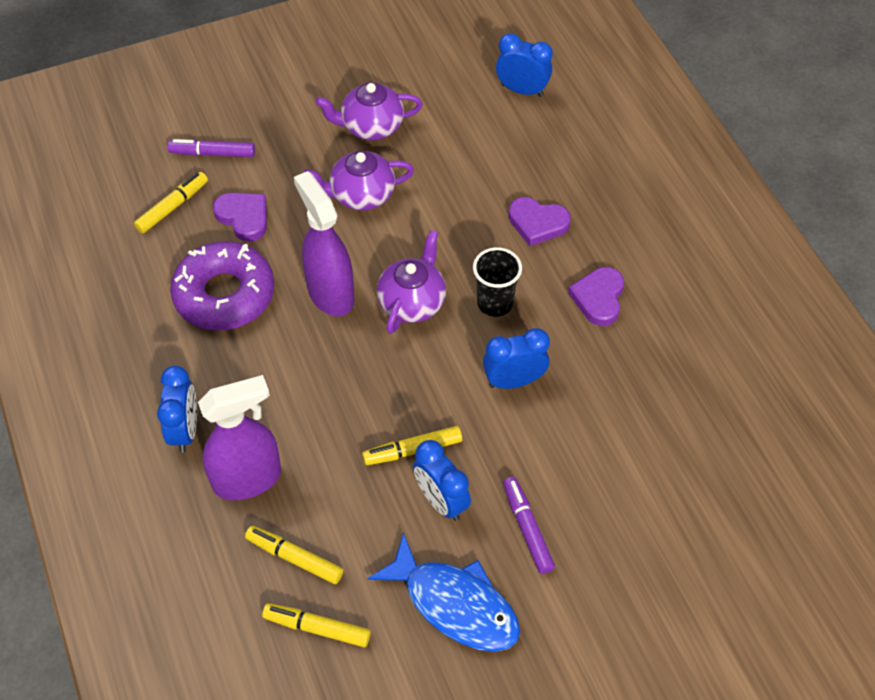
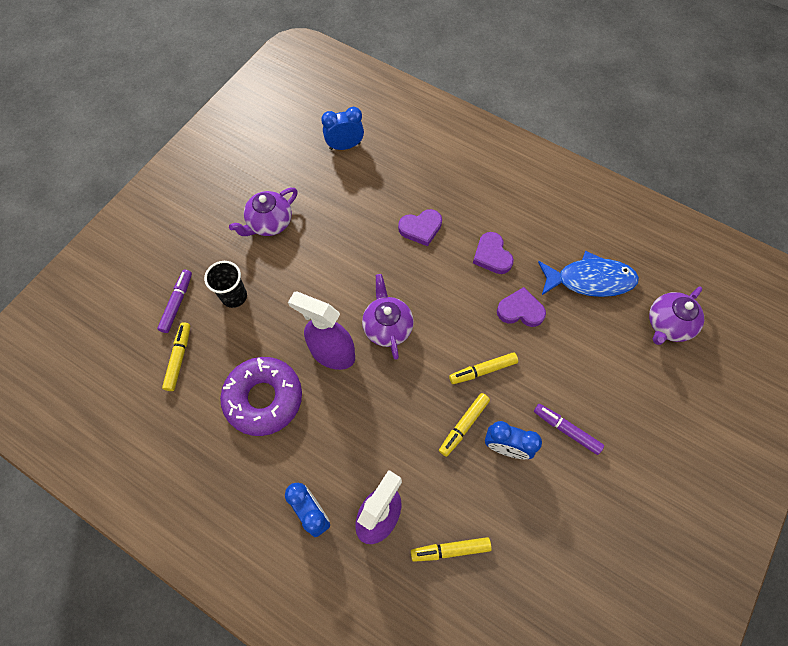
camera: 35 degrees left, 10 degrees up
(212, 153) = (177, 303): purple marker -> purple marker turned 135 degrees clockwise
(244, 217) = (234, 336): purple heart -> purple heart (520, 310)
(317, 628) = (500, 586): yellow marker -> yellow marker (482, 370)
(361, 195) = (299, 274): purple teapot -> purple teapot (667, 325)
(455, 604) = (565, 509): blue fish -> blue fish (590, 280)
(495, 303) = (436, 296): black cup -> black cup (234, 296)
(514, 381) = (486, 340): blue clock -> none

